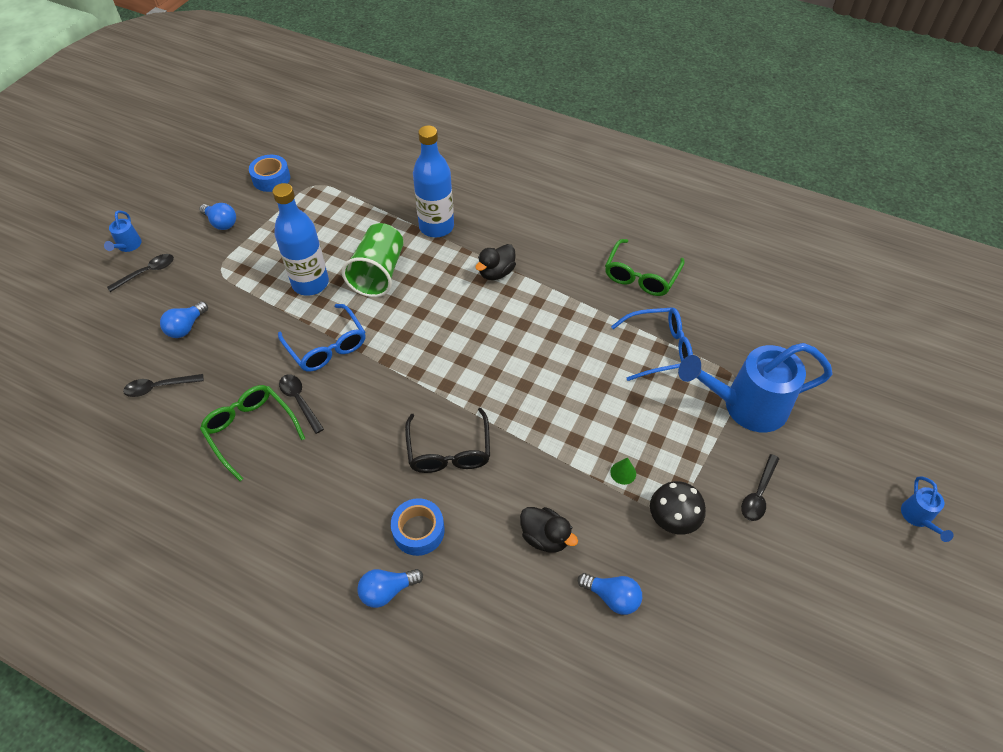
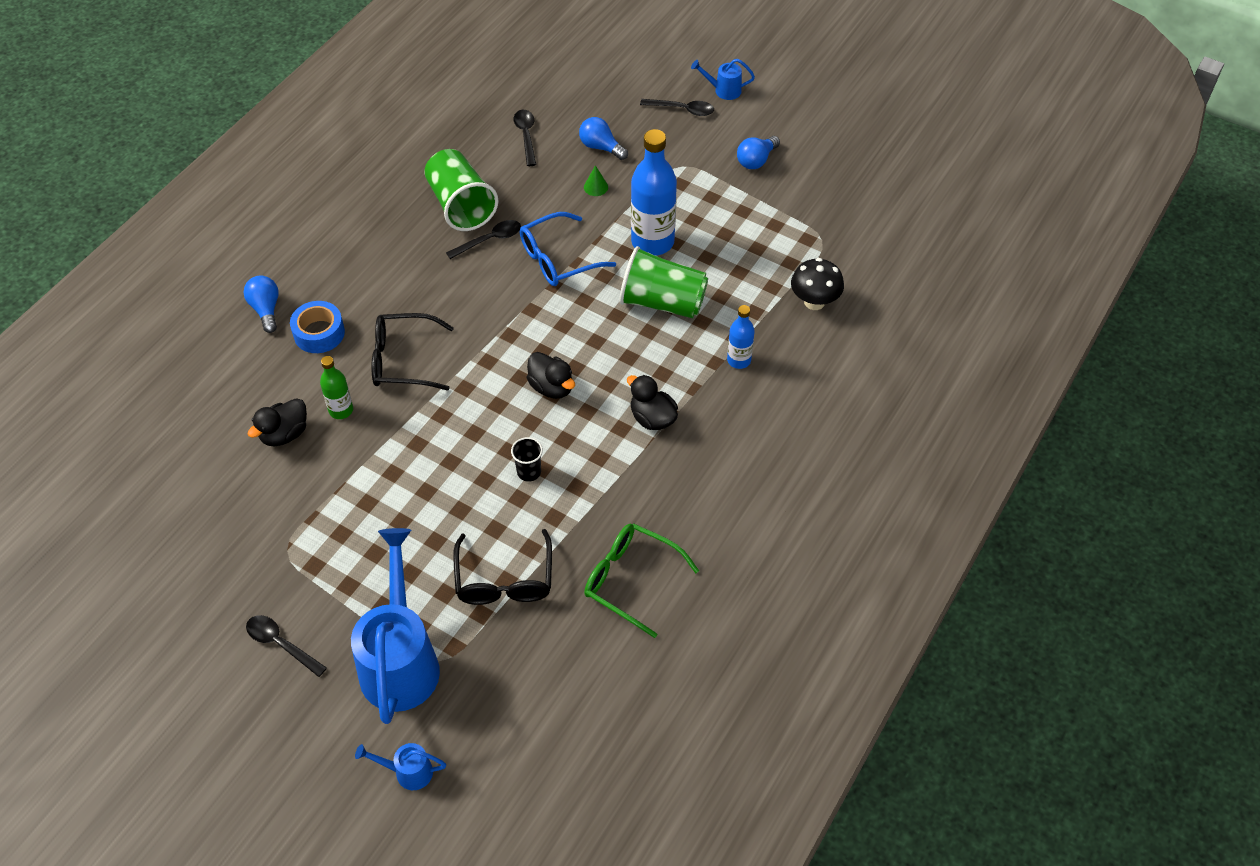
camera: 95 degrees right, 0 degrees up
(147, 272) = (682, 109): black spoon -> black spoon turned 45 degrees counterclockwise
(250, 431) = (461, 205): green glasses -> green cup
(271, 179) = (833, 198): blue tape -> none
(436, 227) = (739, 360): blue bottle -> blue bottle, size x0.53
(471, 337) = (551, 387): none -> black duck
(512, 493) = (341, 410): none -> green bottle
(558, 344) = (529, 472): none -> black cup
(612, 597) = (207, 483): blue light bulb -> none
(623, 473) = (340, 513): green cone -> green cone (596, 187)
(658, 349) = (504, 579): blue glasses -> black glasses
(672, 520) = (272, 550): black mushroom -> black mushroom (814, 302)
(918, 517) = (205, 814): blue watering can -> blue watering can (408, 772)

